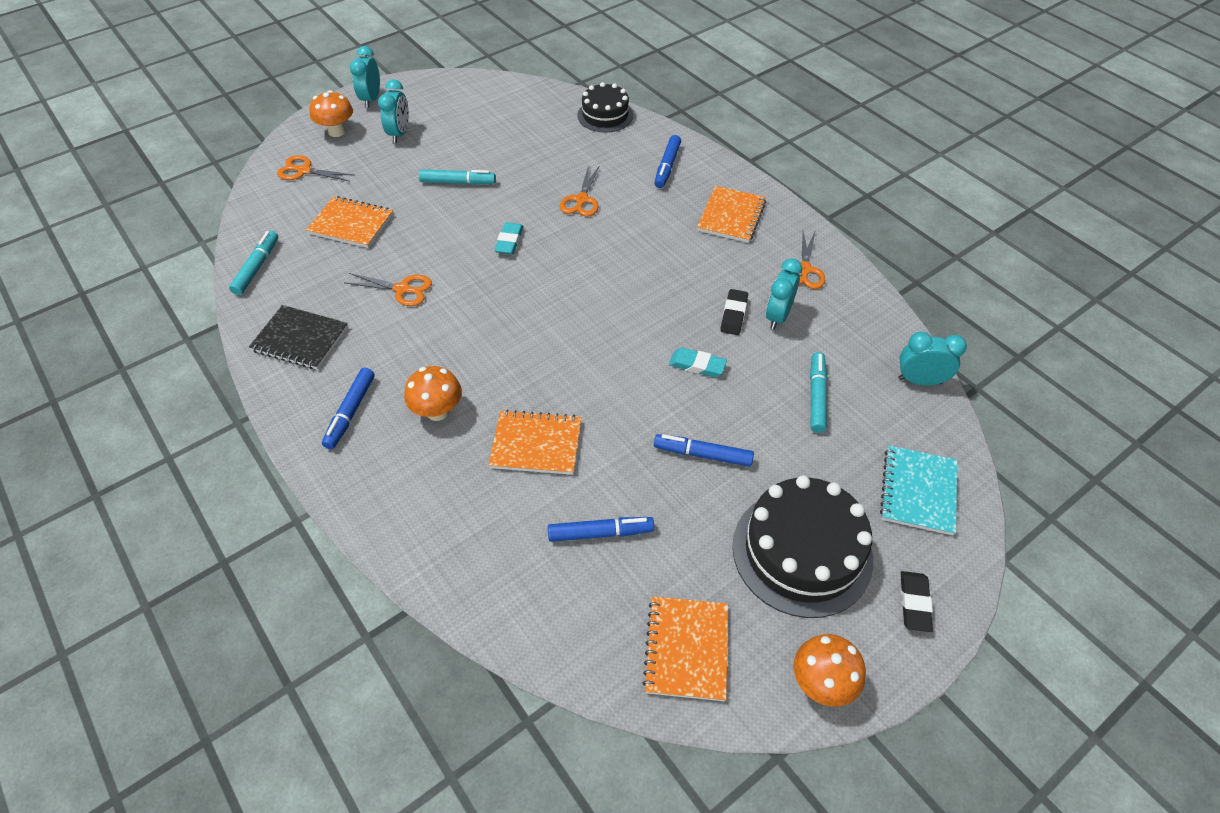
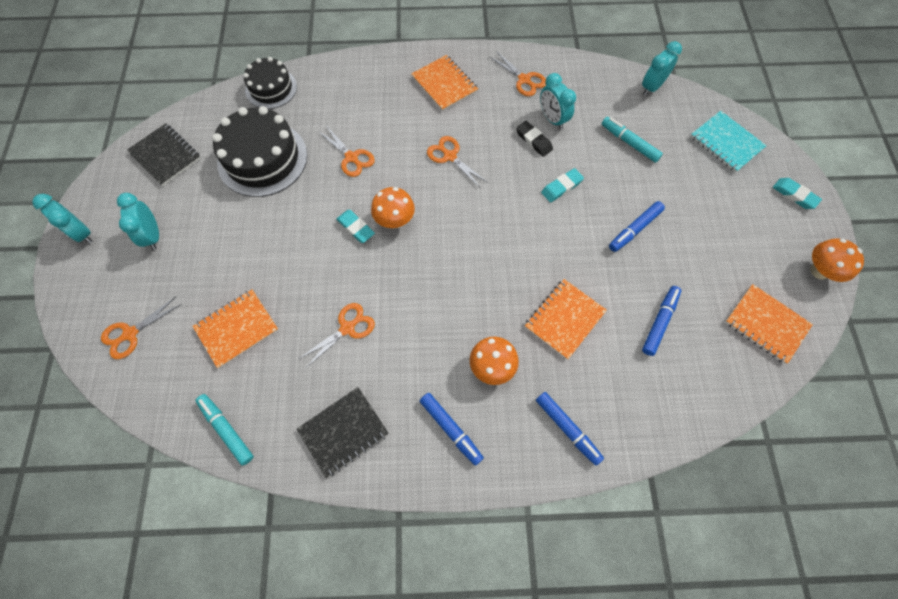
camera: 55 degrees left, 15 degrees up
(337, 131) = (100, 282): orange mushroom -> orange mushroom (395, 220)
(399, 134) = (153, 235): turquoise clock -> turquoise clock turned 150 degrees counterclockwise
(457, 182) = (256, 226): turquoise marker -> none
(479, 99) = (165, 156): none -> black notebook
(649, 262) = (449, 156): none -> orange scissors
(667, 166) = (363, 87): blue marker -> blue marker (567, 428)
(802, 552) = (734, 224): black cake -> black cake (262, 159)
(914, 603) = (794, 195): black eraser -> turquoise eraser

